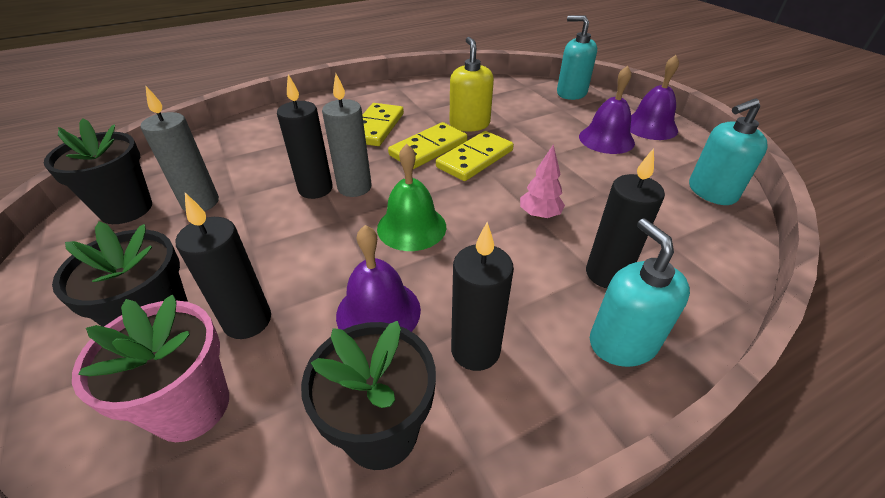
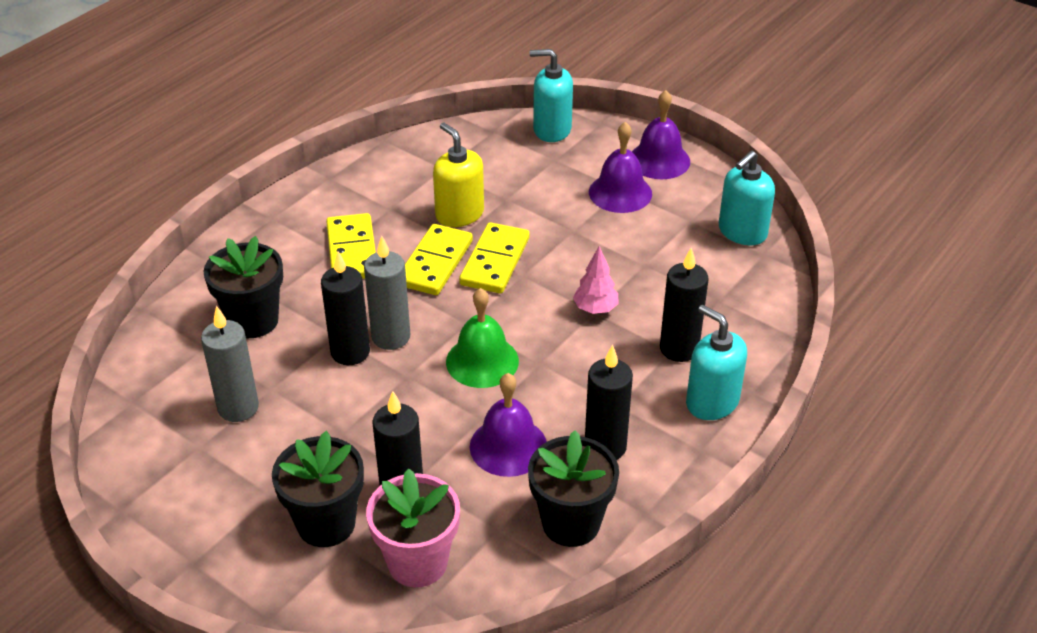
camera: 25 degrees left, 0 degrees up
(126, 209) = (162, 441): black flower pot -> black flower pot (253, 321)

